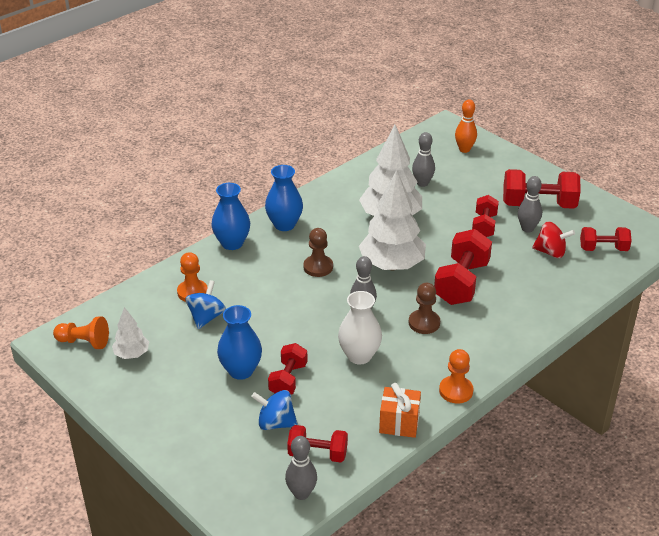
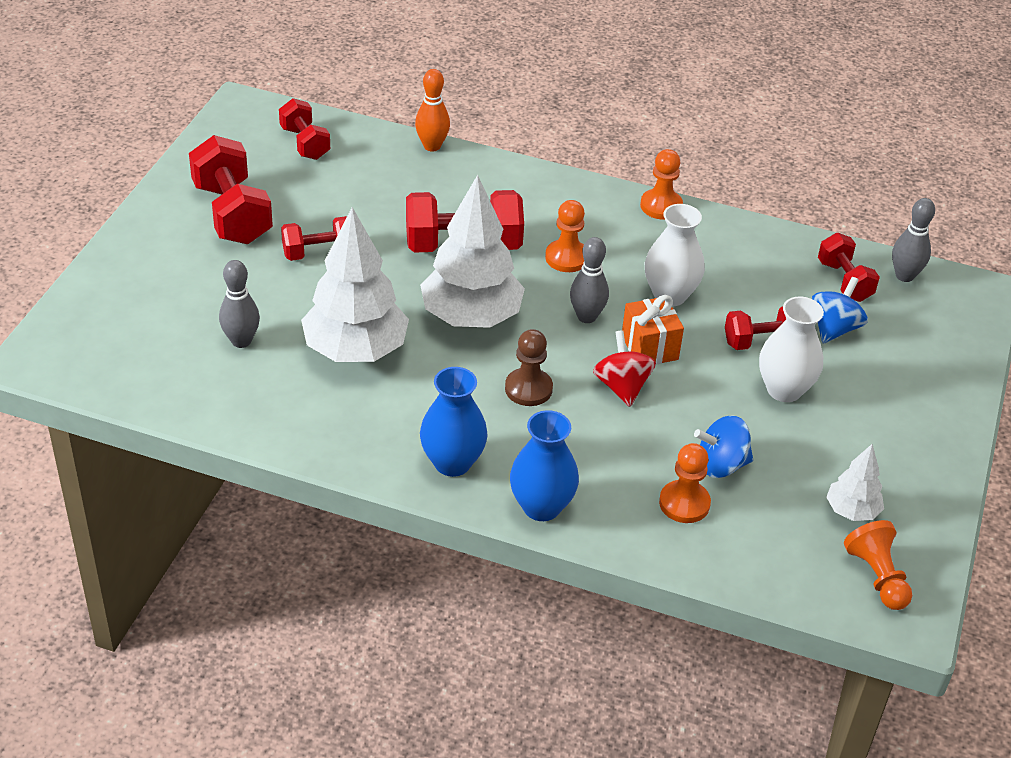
camera: 120 degrees left, 5 degrees up
(241, 370) = (784, 390): blue vase -> white vase
(275, 423) = (834, 328): blue spinning top -> blue spinning top turned 135 degrees counterclockwise
(399, 423) = (746, 235): orange gift -> orange gift (649, 347)
(424, 323) = (567, 258): brown pawn -> orange pawn
(464, 149) = (111, 319): orange bowling pin -> orange bowling pin (432, 146)
(527, 228) = (300, 213): grey bowling pin -> none
(550, 252) = (342, 184): red spinning top -> red spinning top (622, 387)

